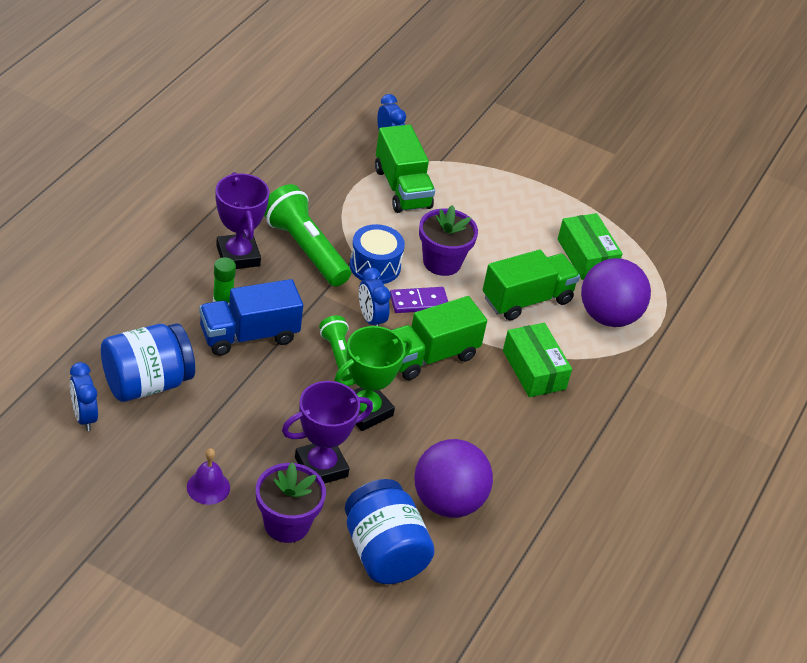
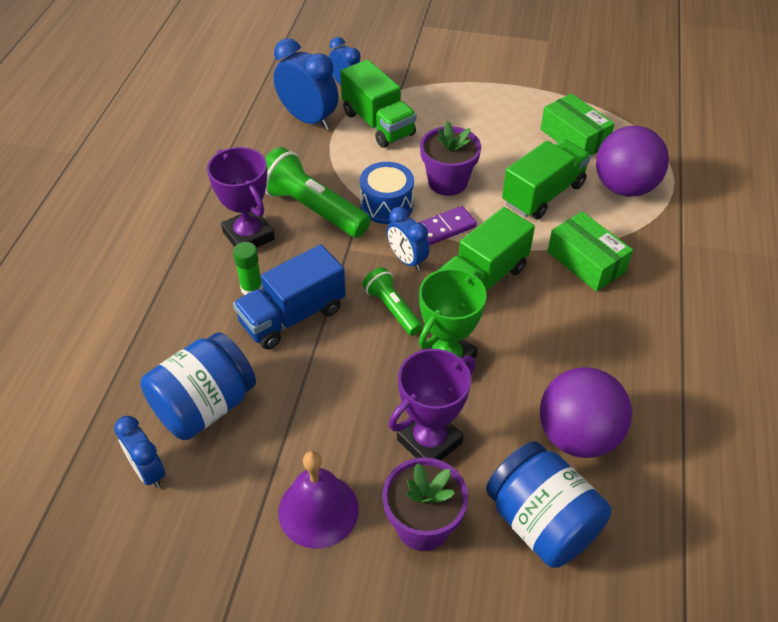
camera: 10 degrees left, 5 degrees up
(208, 487) = (318, 510): purple bell -> purple bell, size x1.58
(337, 165) = (308, 119): none -> blue clock

